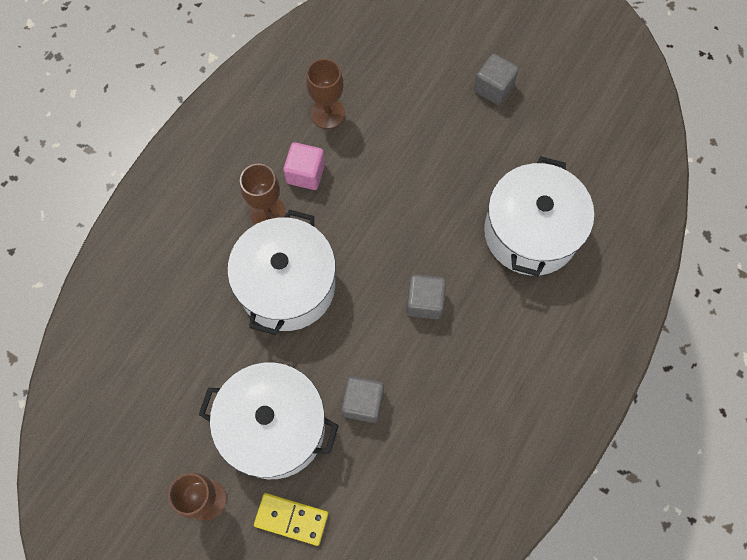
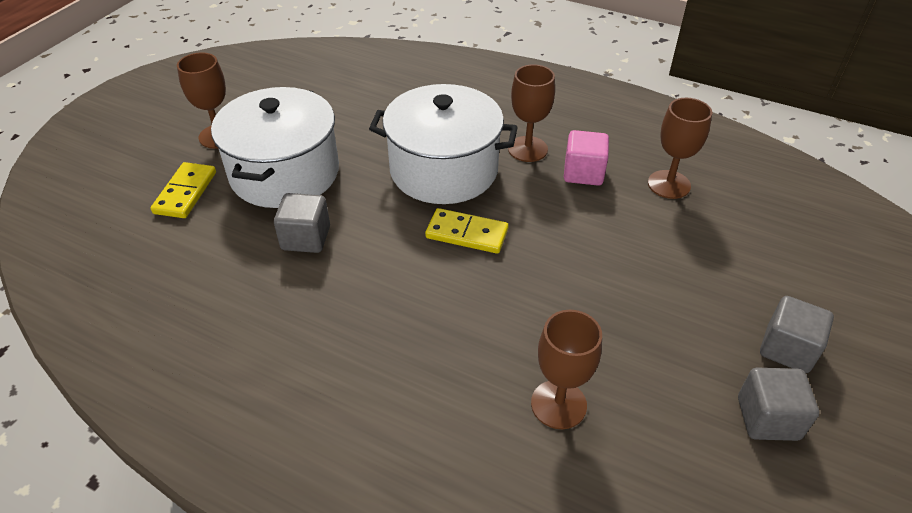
camera: 85 degrees right, 25 degrees down
(370, 273) = (466, 234): none -> yellow domino
(424, 302) = (434, 286): grey cube -> grey cube (767, 418)
(530, 232) = (558, 404): white pot -> brown goblet

